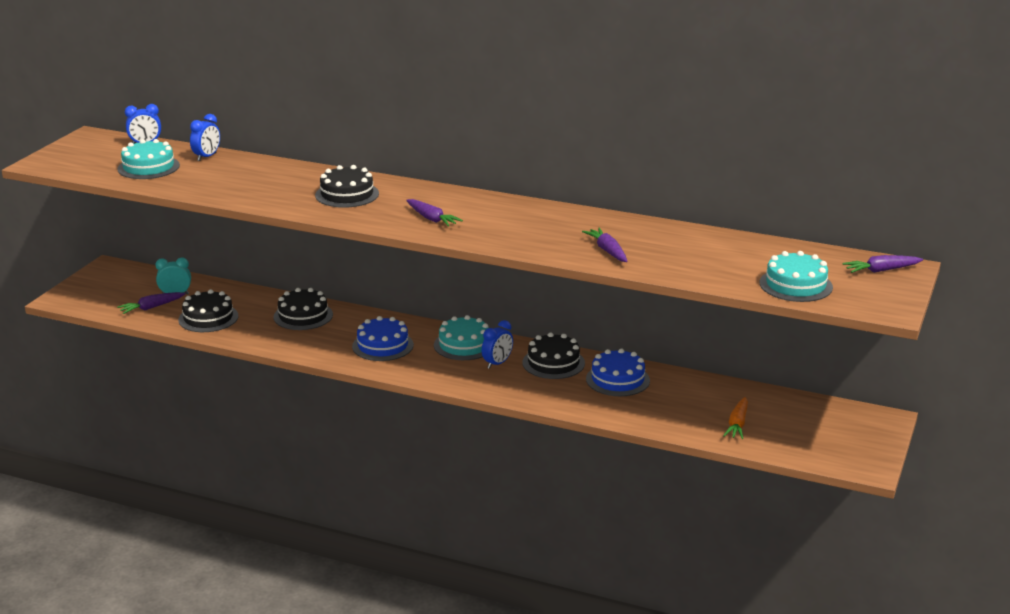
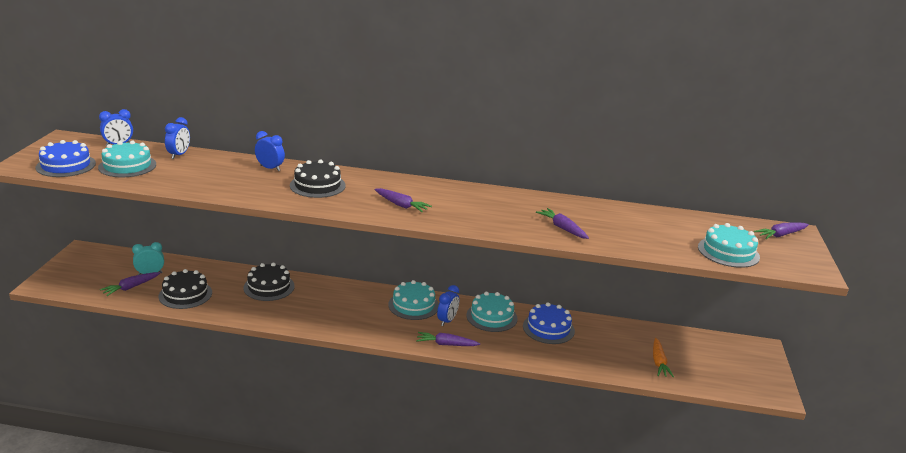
camera: 15 degrees left, 0 degrees up
(302, 174) = (270, 168): none -> blue clock
(382, 346) = (346, 311): blue cake -> blue cake (66, 165)
(485, 387) = (446, 344): none -> purple carrot
(553, 363) = (491, 317): black cake -> turquoise cake

